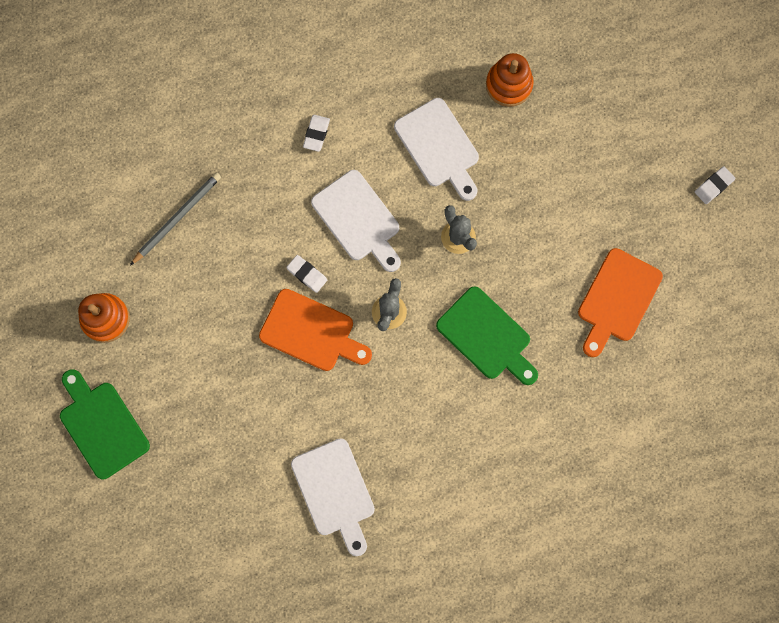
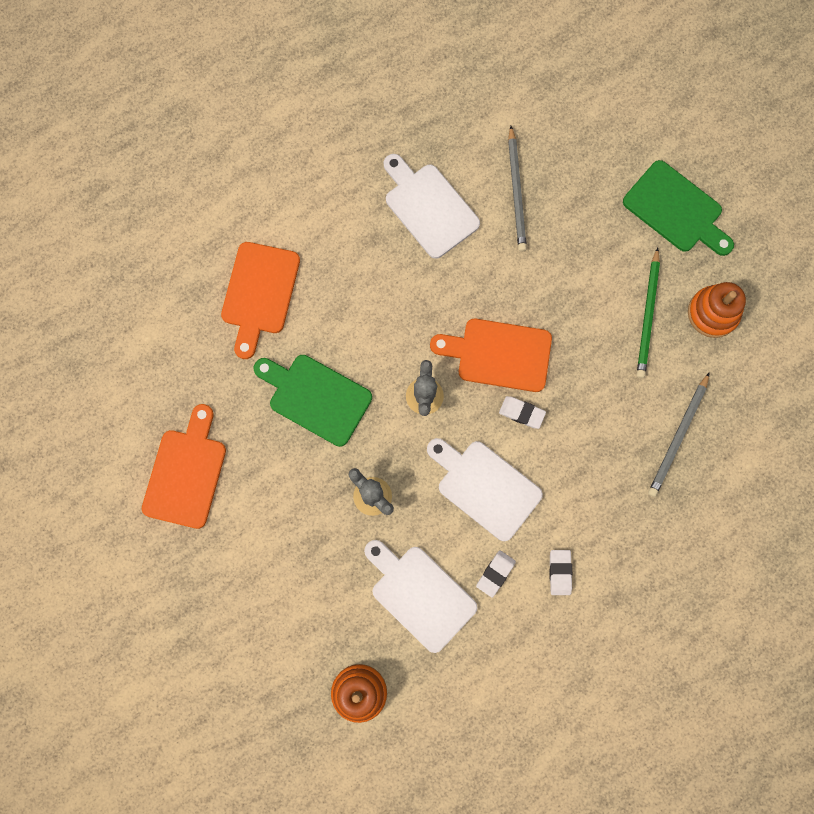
camera: 165 degrees right, 0 degrees up
(165, 332) = (647, 316): none -> green pencil
(246, 485) = (516, 192): none -> grey pencil
(516, 448) = (259, 293): none -> orange cutting board
(713, 186) = (101, 631): white eraser -> white eraser (495, 574)

